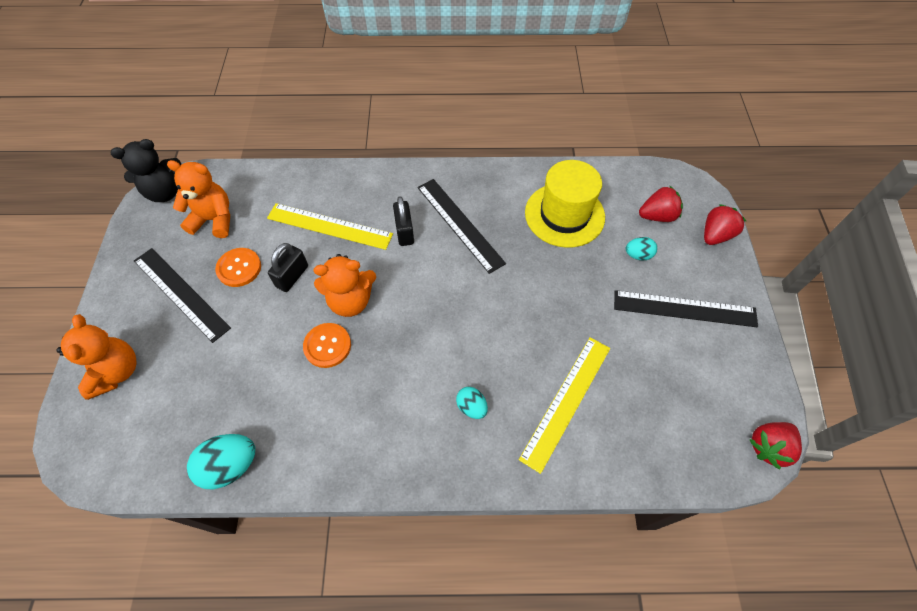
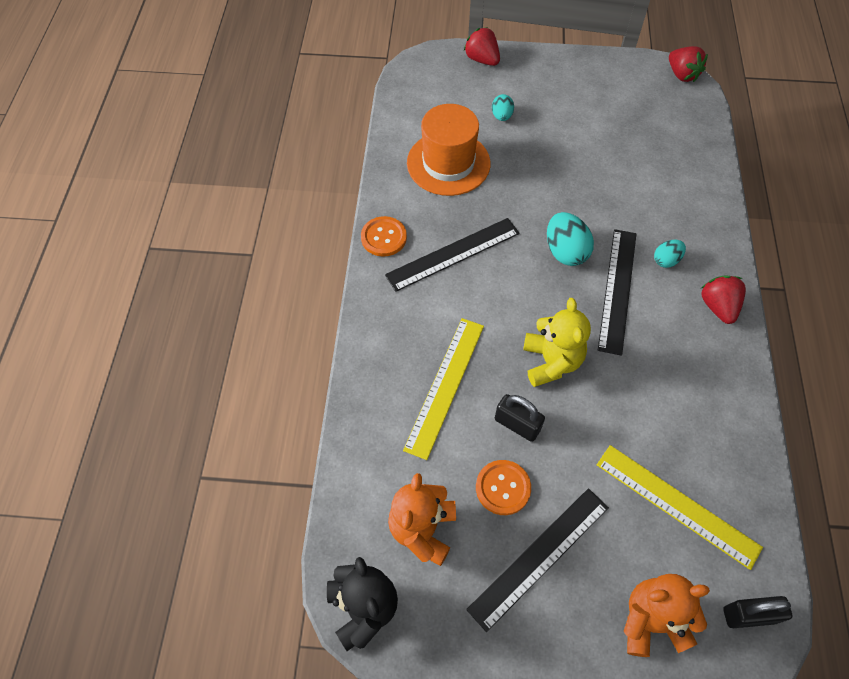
camera: 85 degrees left, 0 degrees up
(230, 466) = (748, 472): turquoise egg -> turquoise egg (565, 252)
(327, 346) = (607, 384): orange button -> orange button (383, 237)
(350, 301) = (551, 362): orange teddy bear -> yellow teddy bear
(404, 232) = (459, 307): black padlock -> black padlock (749, 615)
(564, 215) = (448, 163): yellow hat -> orange hat
(566, 401) = (655, 190): yellow ruler -> yellow ruler (677, 505)
(657, 216) = (456, 94): red strawberry -> red strawberry (718, 307)
(684, 309) = (560, 96): black ruler -> black ruler (617, 289)

